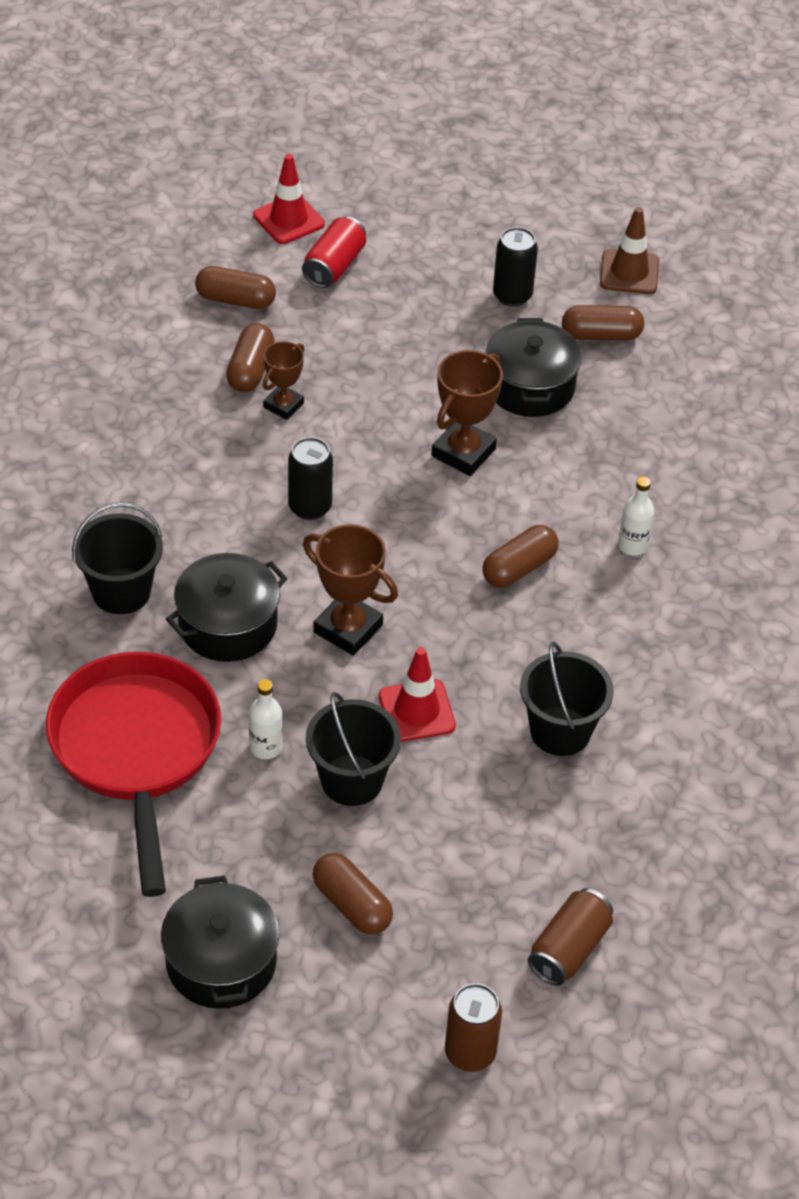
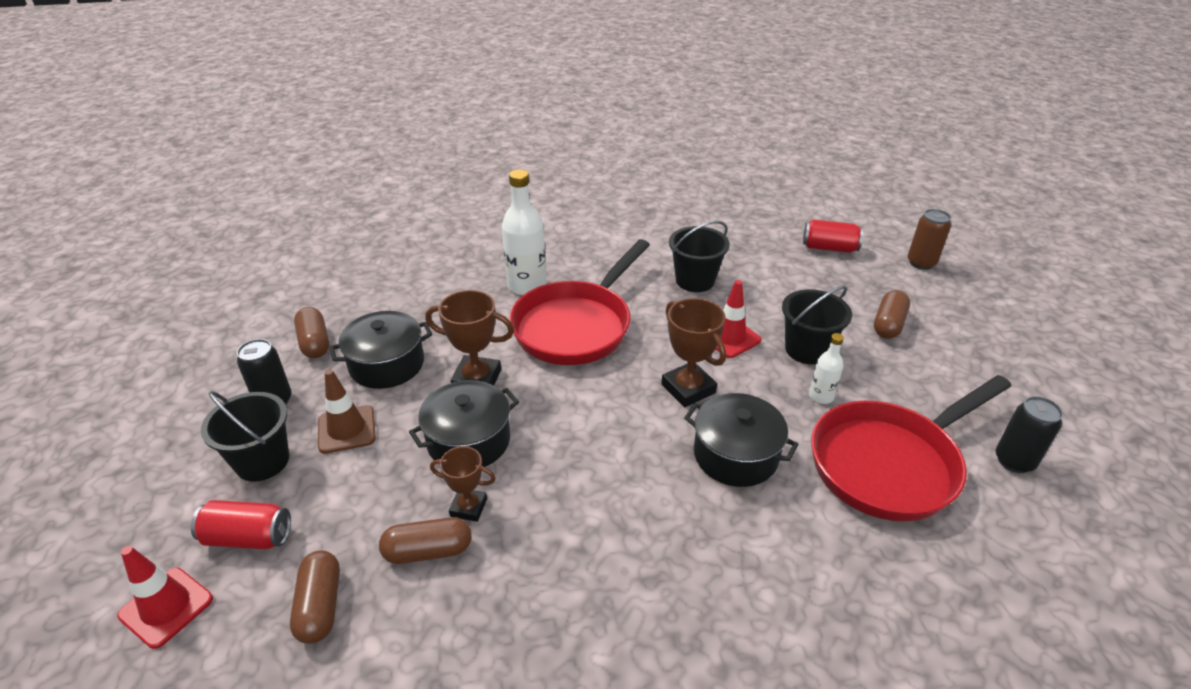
camera: 110 degrees left, 10 degrees down
(121, 591) = (756, 539): black bucket -> black bucket (262, 461)
(221, 962) = (984, 363): black pot -> black pot (469, 440)
(310, 507) = (583, 448): black can -> black can (1014, 461)
(348, 628) = (688, 389): brown trophy -> brown trophy turned 45 degrees counterclockwise
(519, 568) = (576, 326): brown capsule -> red pan
(569, 949) = (829, 248): brown can -> red can
(629, 272) = (232, 345): brown traffic cone -> brown traffic cone (347, 429)
(632, 545) = (526, 285): white bottle -> white bottle, size x1.89

